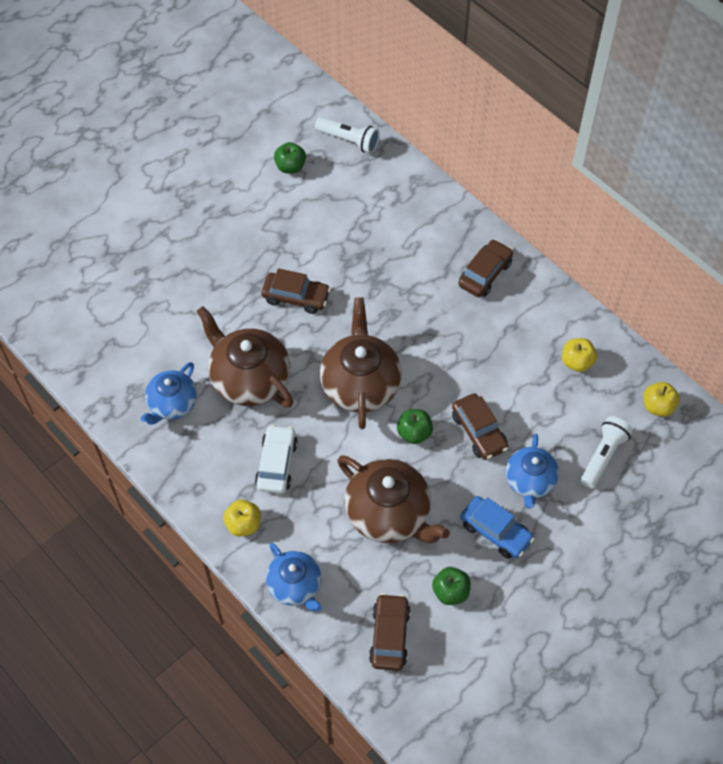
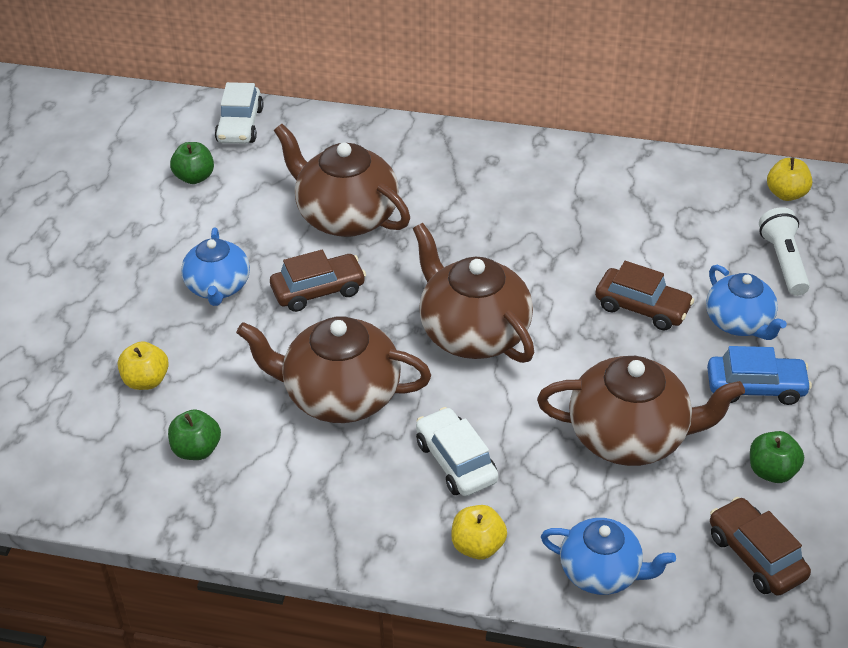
camera: 35 degrees left, 15 degrees down
(172, 404) = (268, 472): blue teapot -> blue teapot (218, 287)
(349, 140) = (240, 125): white flashlight -> white car
(356, 251) = (346, 216): none -> brown teapot
(414, 433) = (577, 346): green apple -> green apple (196, 450)
(485, 274) = (503, 170): brown car -> none
(576, 362) = (672, 197): yellow apple -> yellow apple (146, 380)

